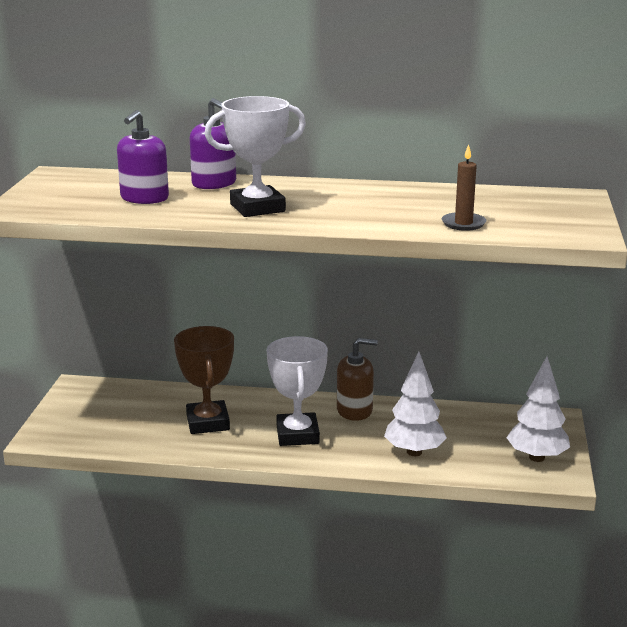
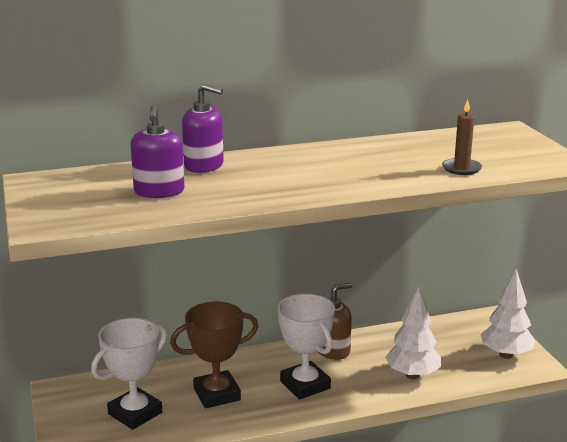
camera: 25 degrees left, 0 degrees up
(208, 422) = (217, 394): brown trophy -> brown trophy turned 75 degrees counterclockwise
(257, 208) = (275, 183): white trophy -> white trophy (135, 413)

